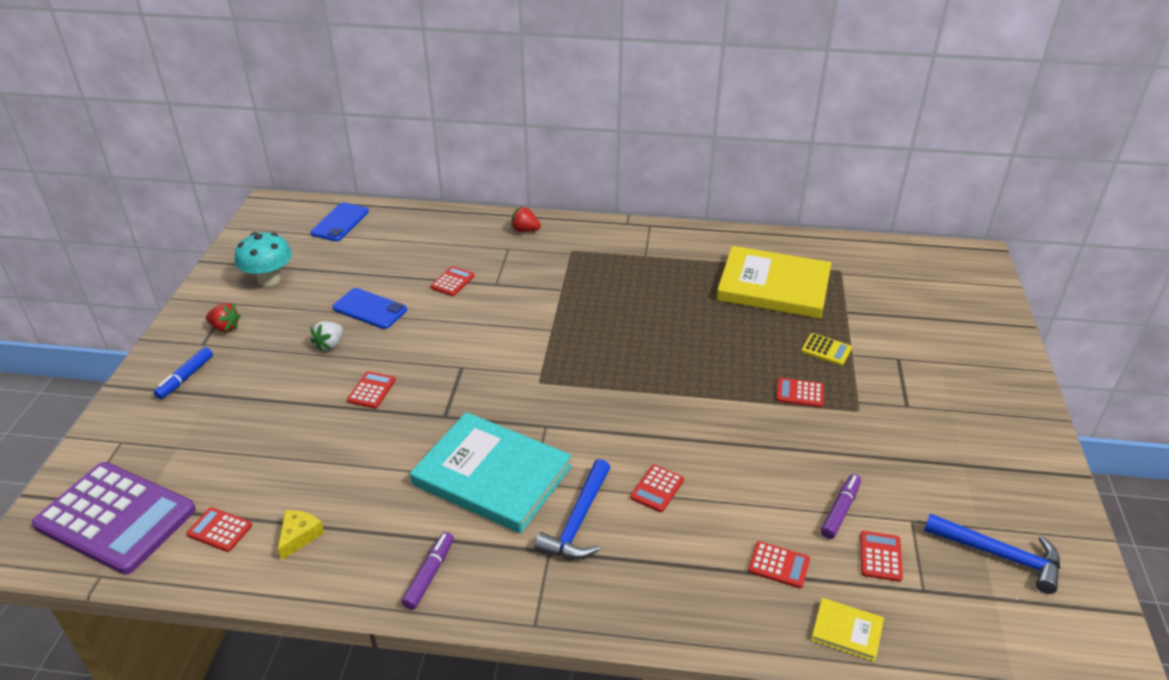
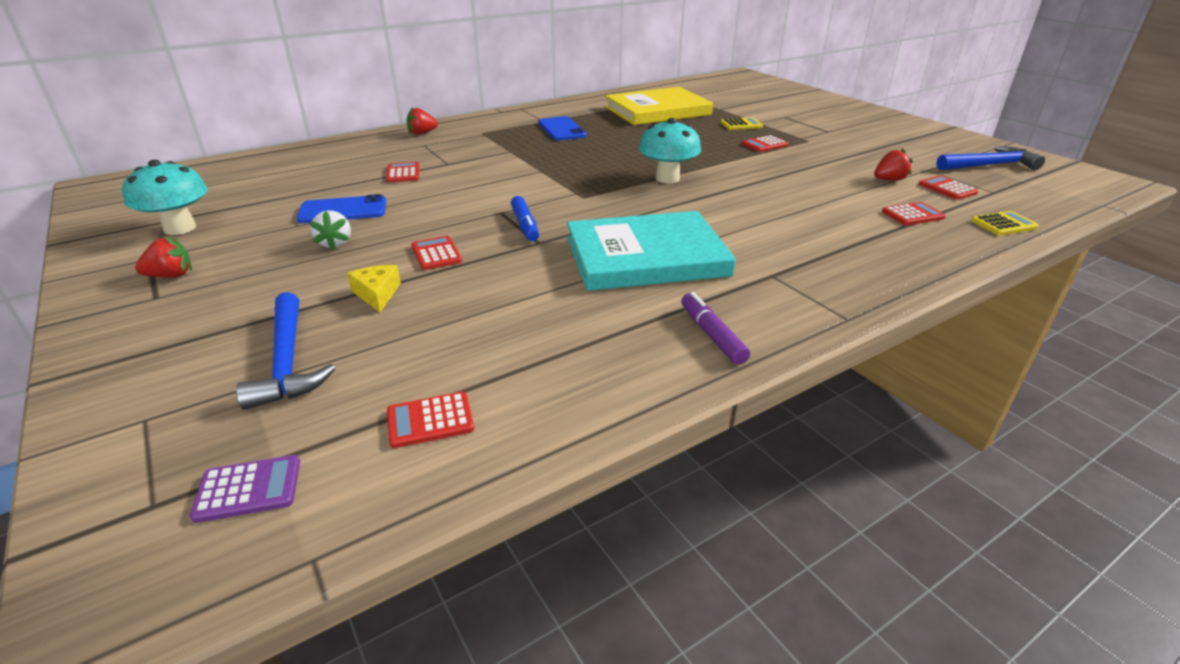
camera: 40 degrees left, 5 degrees down
(116, 518) = (248, 489): purple calculator -> purple calculator, size x0.40
(185, 378) = (170, 329): blue marker -> blue marker (525, 225)
(299, 536) = (537, 376): yellow cheese -> yellow cheese (377, 294)
(340, 222) = (214, 174): blue phone -> blue phone (561, 129)
(578, 521) = (758, 251): blue hammer -> blue hammer (288, 361)
(636, 394) = (667, 178): none -> turquoise mushroom
(657, 489) = (774, 213): red calculator -> none
(840, 510) = (889, 180): purple marker -> red strawberry
(846, 631) = (1003, 224): yellow book -> yellow calculator

